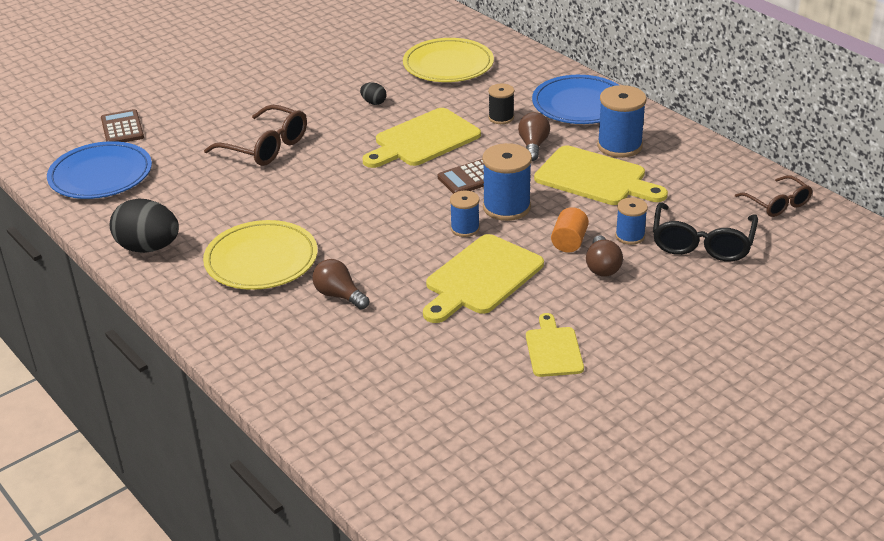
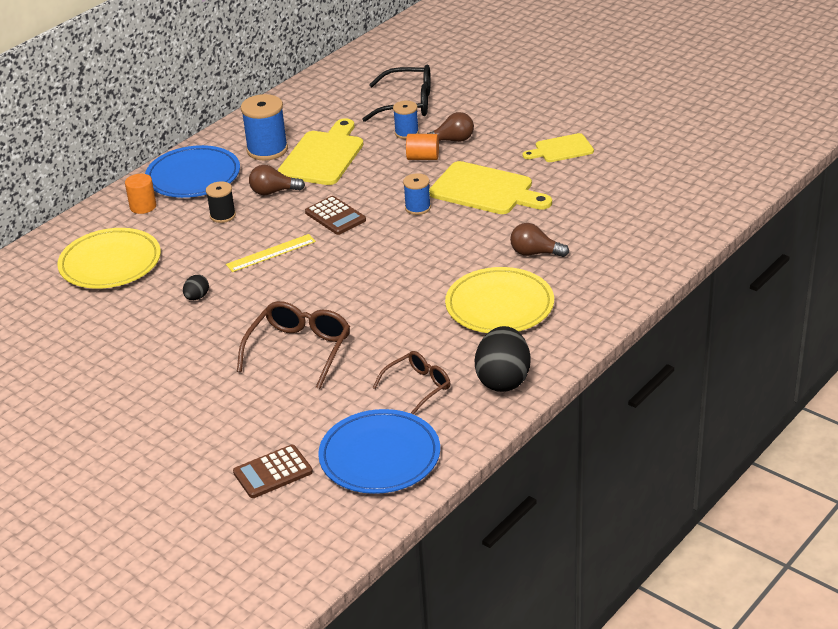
camera: 100 degrees left, 0 degrees up
(339, 295) = (535, 253): brown light bulb -> brown light bulb turned 75 degrees clockwise
(423, 140) = (271, 253): yellow cutting board -> yellow ruler
(506, 207) = (379, 192): blue spool -> none
(535, 79) = (143, 206): none -> orange cylinder
(777, 203) = (344, 78): brown glasses -> brown glasses (417, 387)

